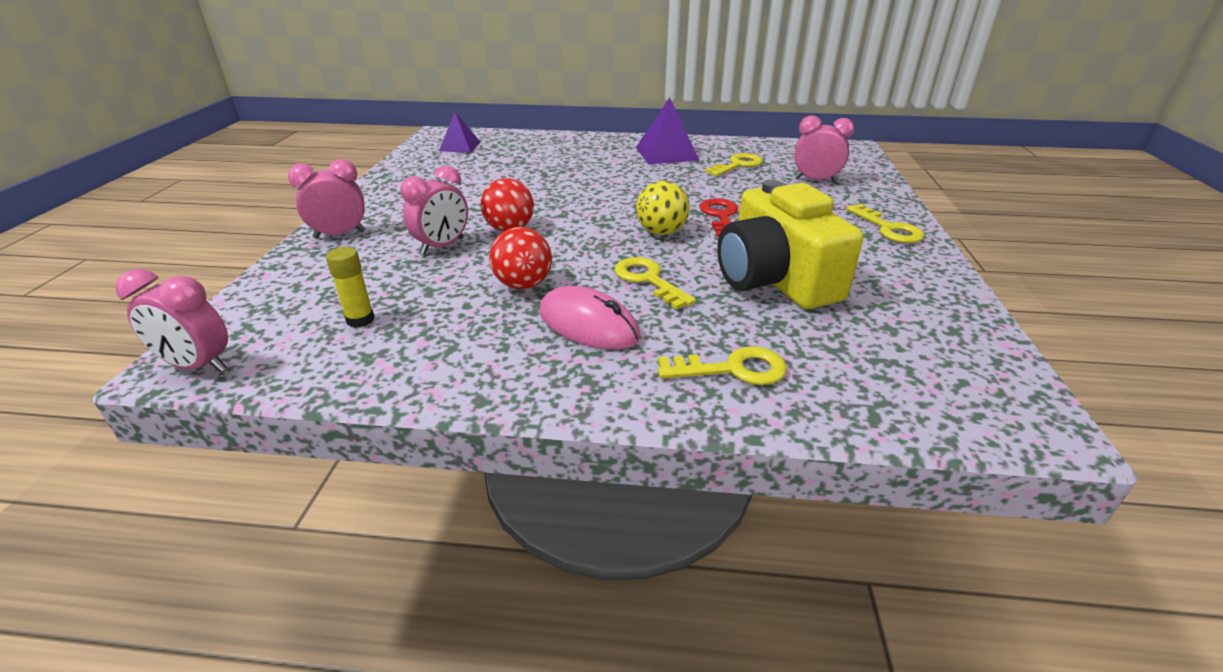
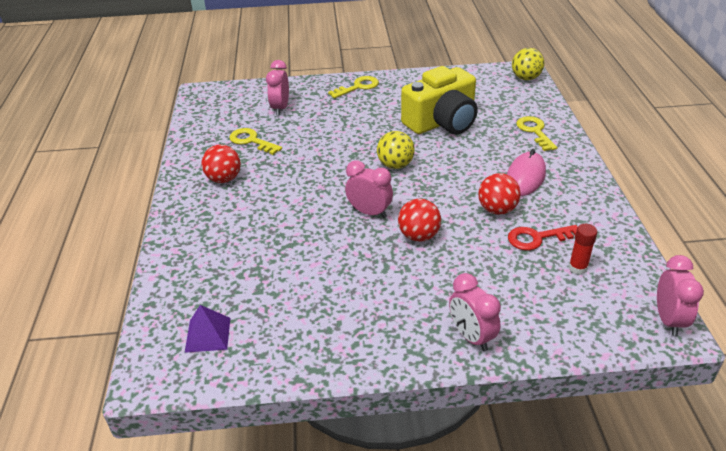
camera: 100 degrees left, 5 degrees up
(360, 320) = (578, 268): yellow glue stick -> red glue stick
(442, 246) = (463, 264): pink clock -> pink clock (369, 212)
(648, 280) = (465, 163): yellow key -> none
(666, 153) = (224, 179): purple pyramid -> red ball
(720, 216) = (360, 144): red key -> red key (537, 238)
(989, 415) = (525, 78): none -> yellow ball

